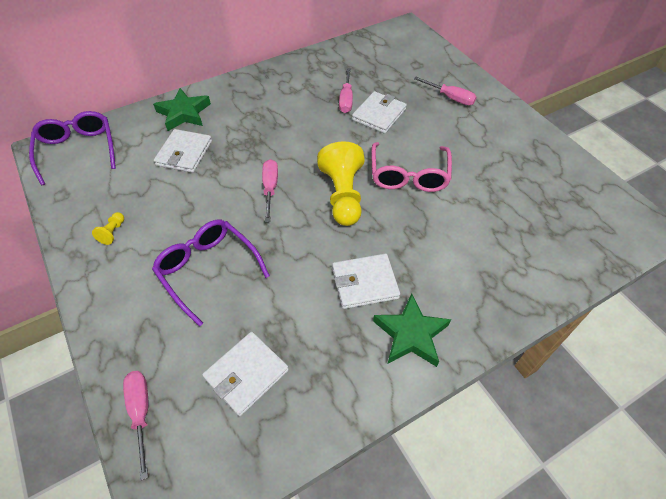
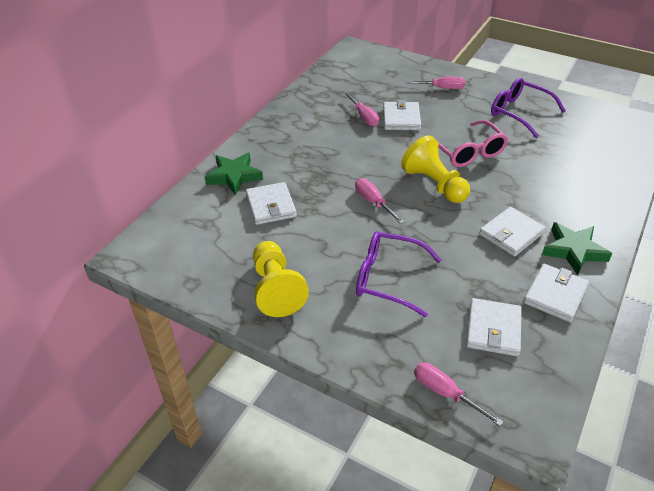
camera: 30 degrees left, 10 degrees down
(78, 150) = (165, 243): purple glasses -> purple glasses (519, 113)
(113, 232) = (276, 289): yellow pawn -> yellow pawn, size x2.39
(342, 372) = (555, 295): none -> white wallet

